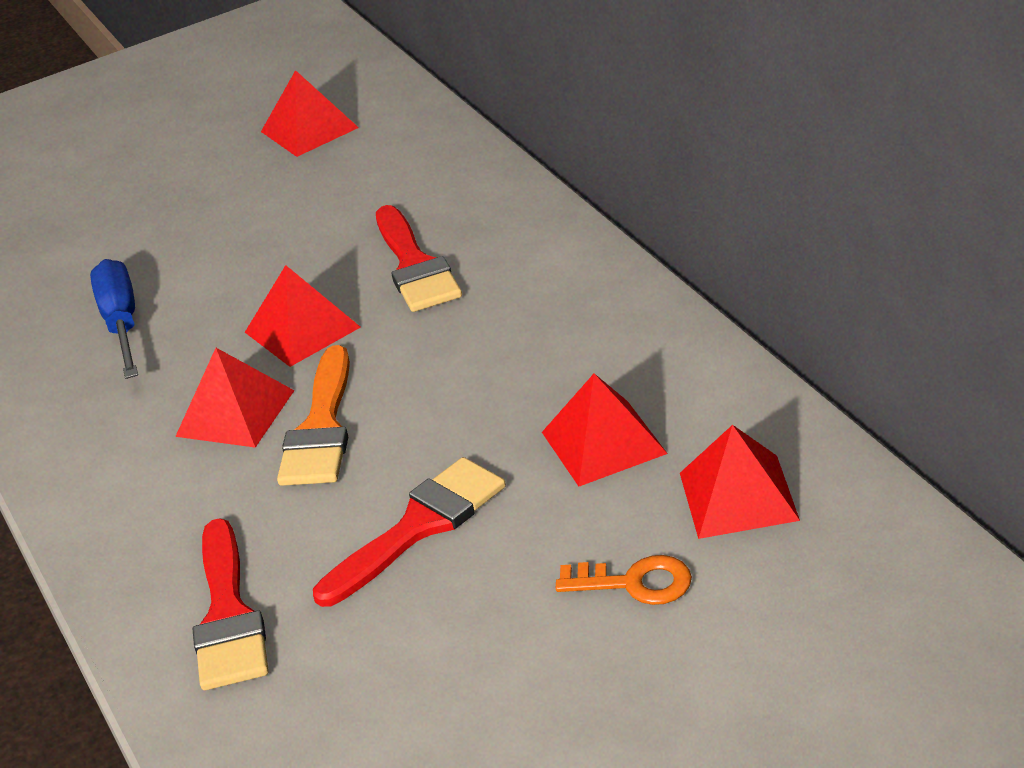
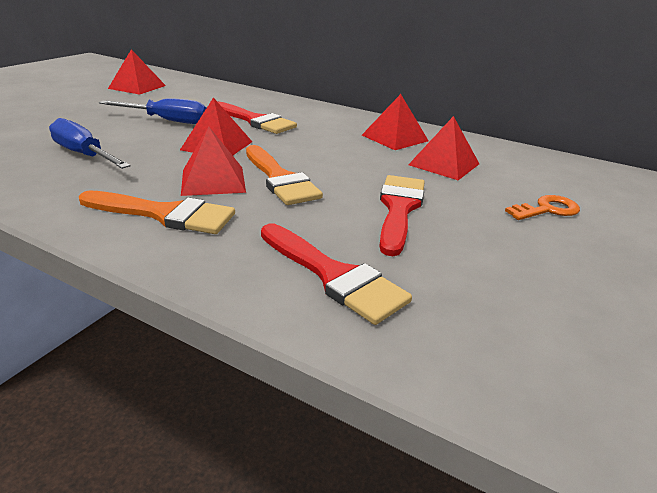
camera: 40 degrees left, 5 degrees down
(135, 468) = (165, 214): none -> orange brush
(282, 248) = (167, 121): none -> blue screwdriver
(738, 496) = (535, 172): red pyramid -> red pyramid (394, 138)

